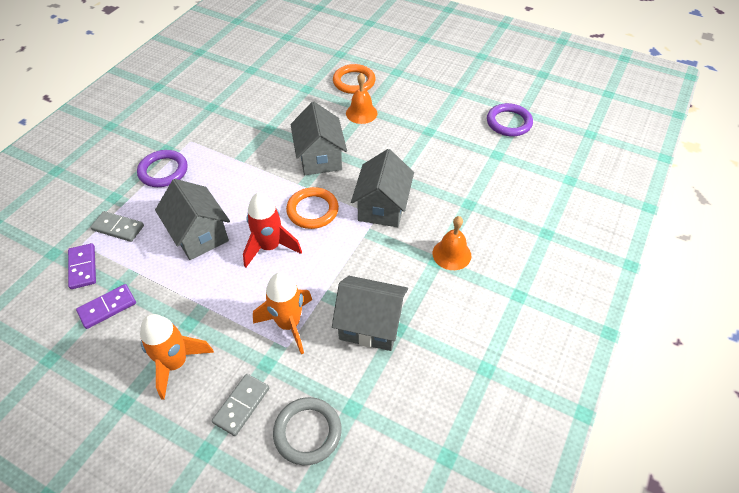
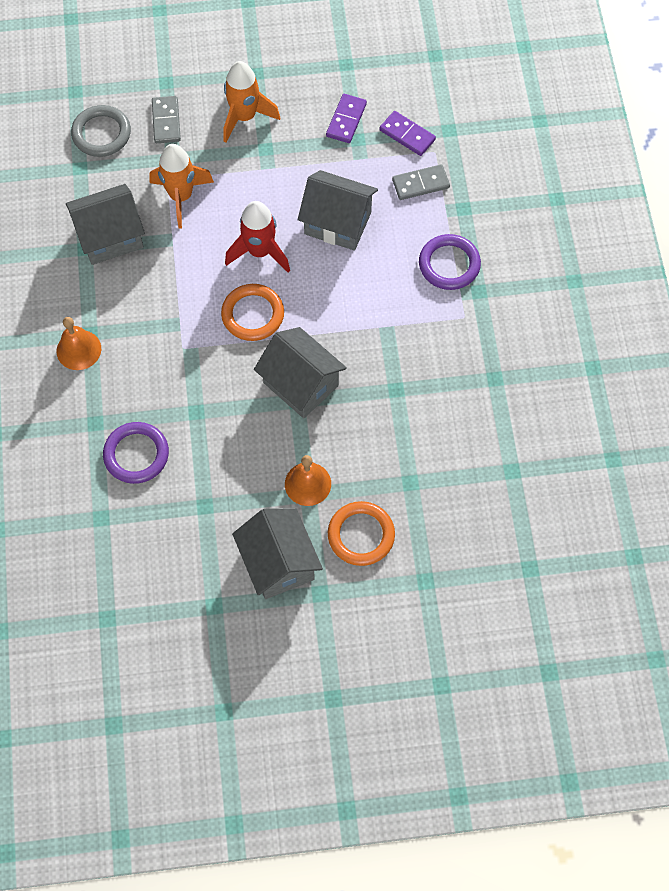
camera: 145 degrees right, 15 degrees up
(382, 207) = (184, 362): grey house -> grey house (278, 563)
(509, 122) = (113, 585): purple ring -> purple ring (136, 454)

